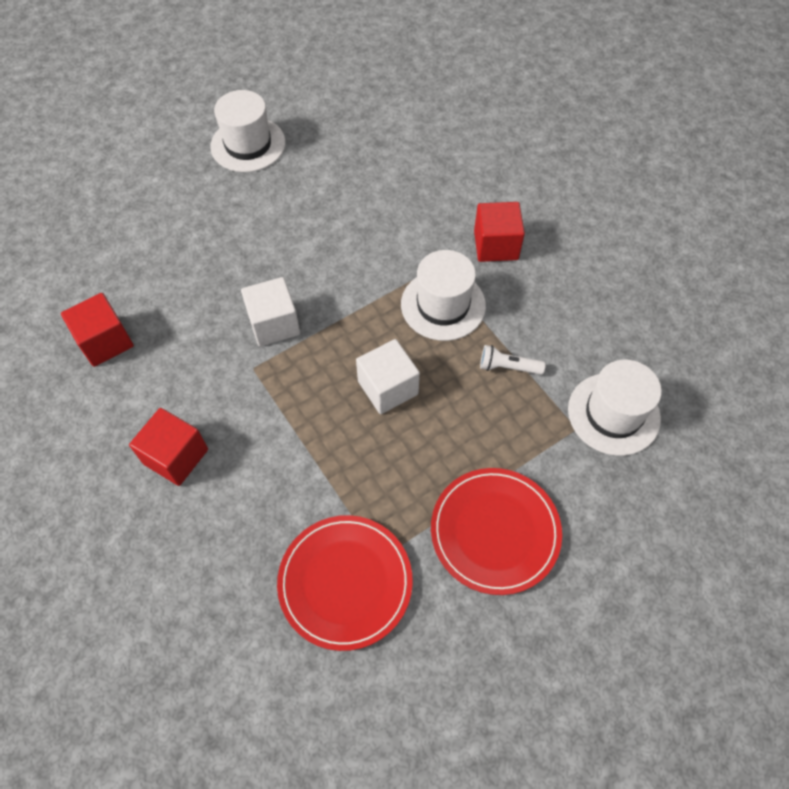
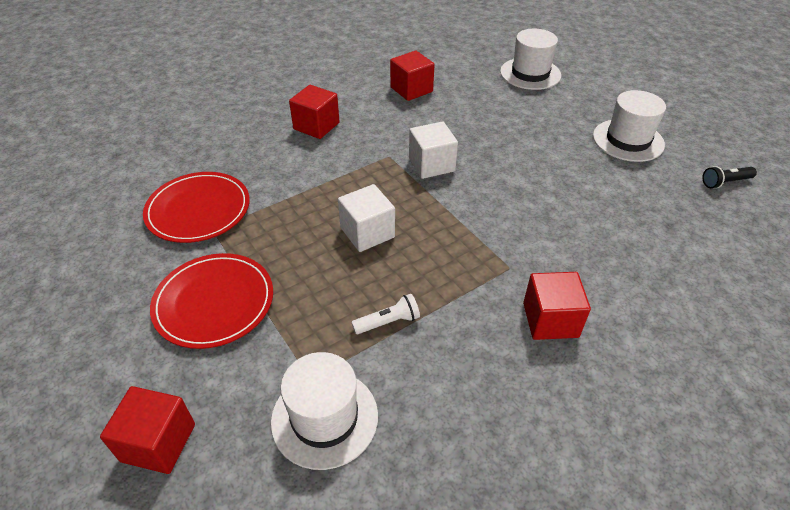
camera: 90 degrees right, 15 degrees down
(321, 90) = (725, 182): none -> black flashlight
(443, 305) = (462, 272): white hat -> white hat (530, 73)
(508, 367) = (388, 322): white flashlight -> white flashlight turned 60 degrees clockwise
(658, 547) = (158, 442): none -> red cube

